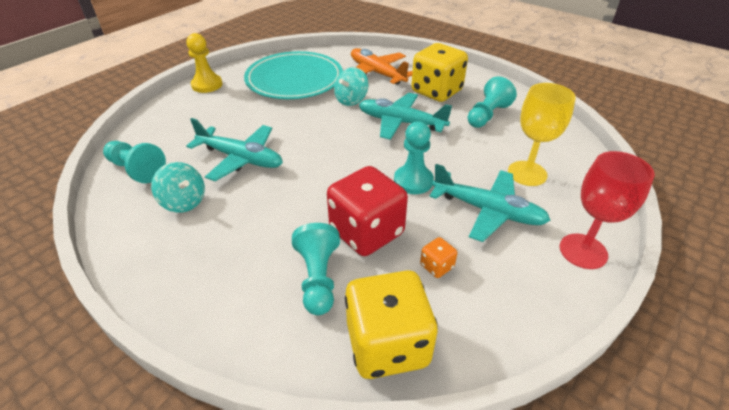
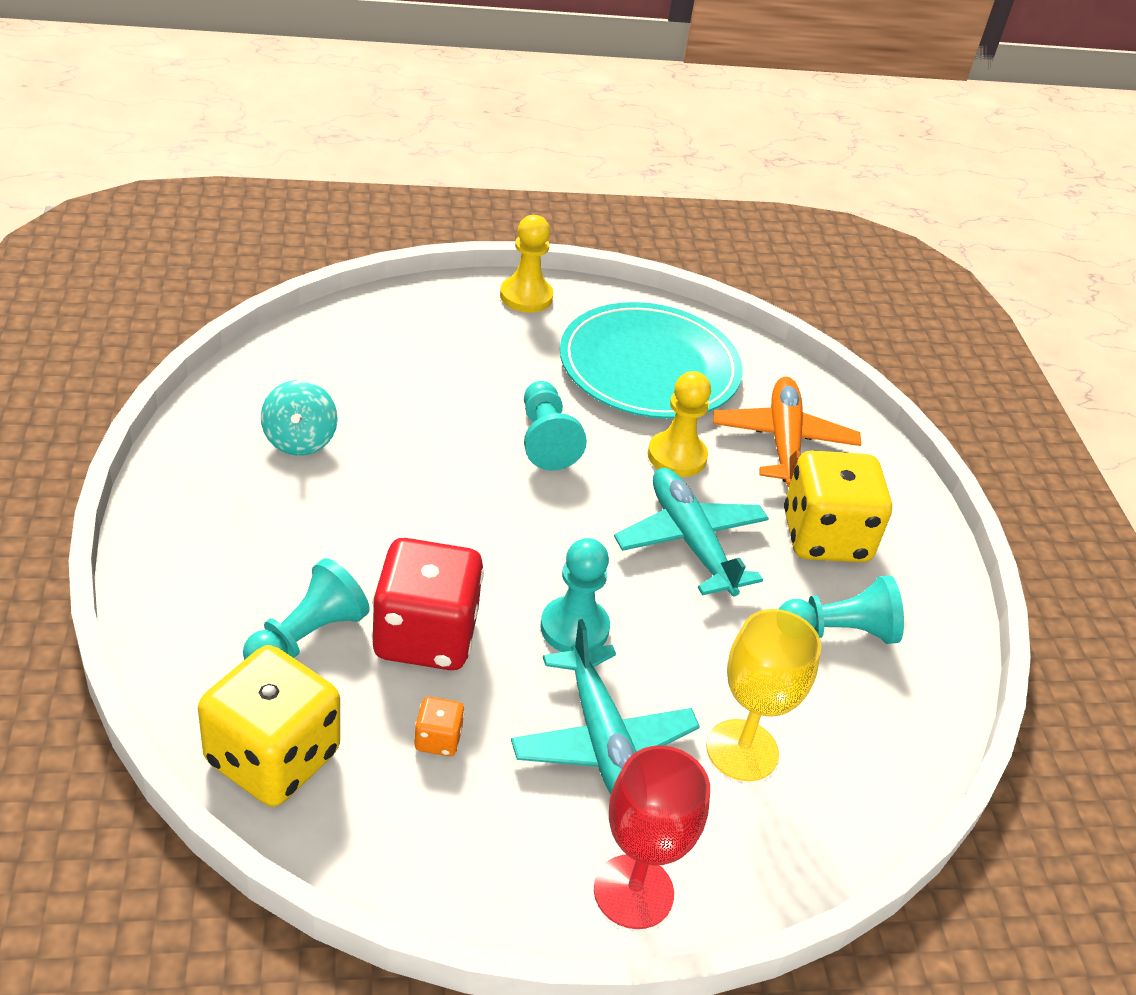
camera: 40 degrees right, 0 degrees up
(136, 170) = (305, 362): turquoise pawn -> turquoise pawn (545, 439)
(241, 158) = (424, 433): turquoise plane -> none
(351, 100) = (677, 456): turquoise spinning top -> yellow pawn

